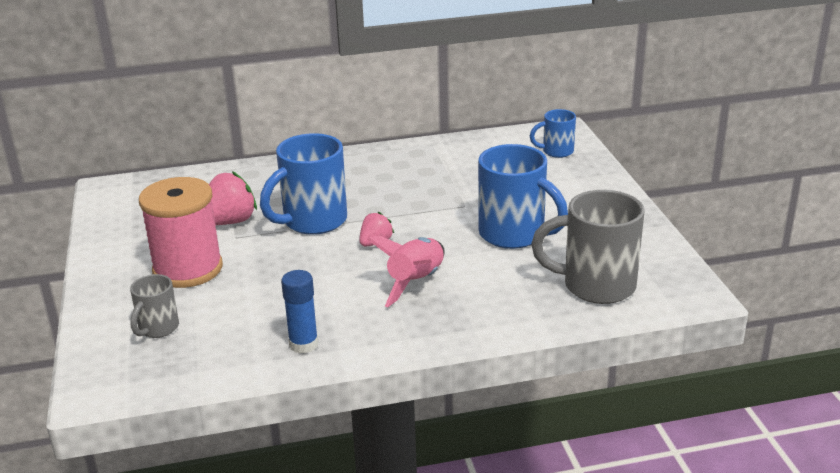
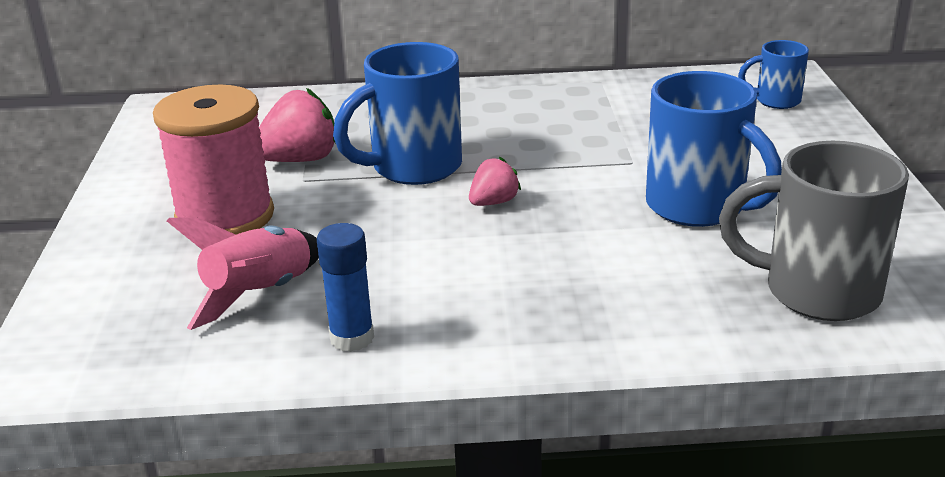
camera: 10 degrees right, 0 degrees up
(157, 329) = (154, 295): grey mug -> none
(416, 282) = (539, 262): pink rocket -> pink rocket (260, 294)

